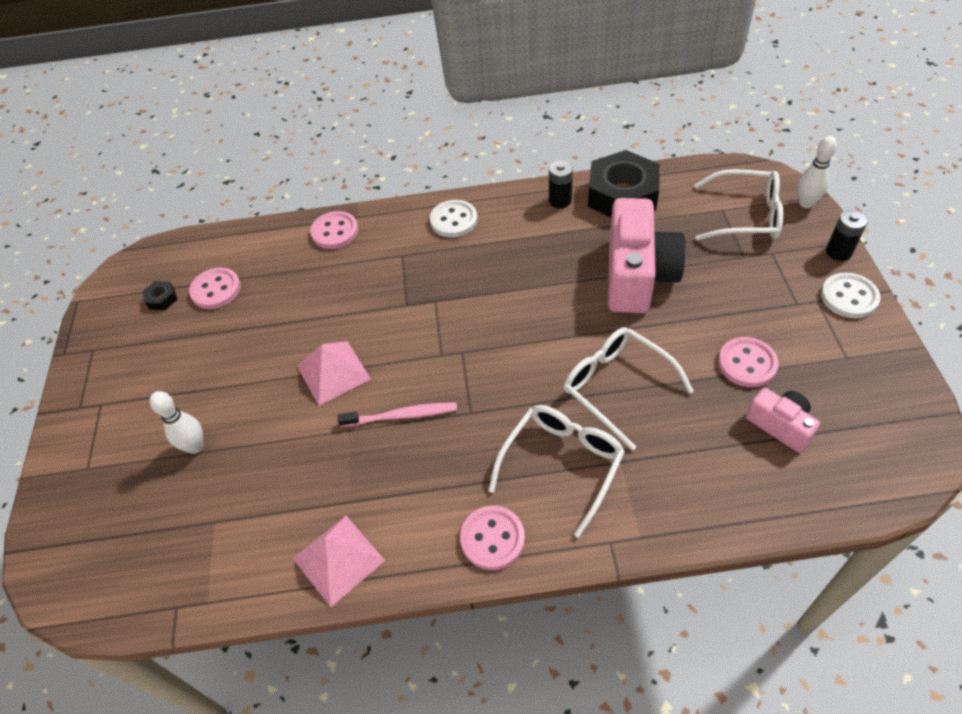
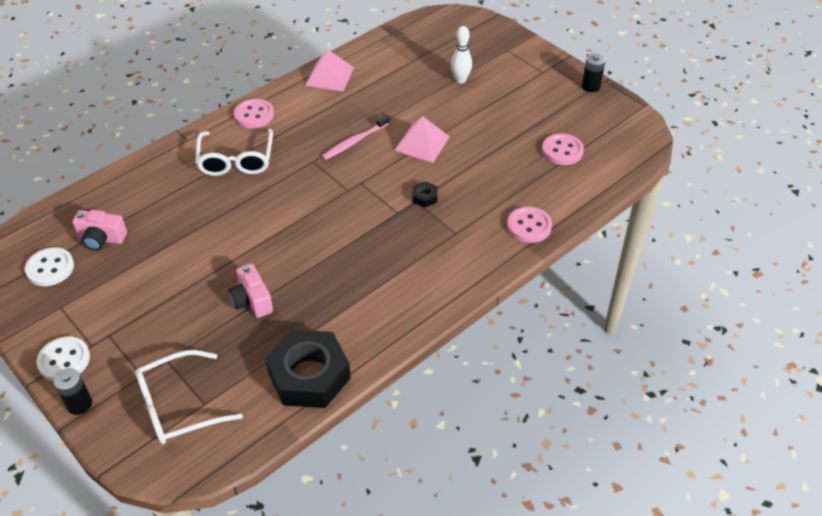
camera: 140 degrees right, 5 degrees down
(162, 299) = (591, 130): black nut -> black nut (424, 197)
(454, 220) = (442, 279): white button -> white button (50, 268)
(560, 200) = (364, 342): black battery -> black battery (590, 86)
(617, 387) = (224, 215): white glasses -> none
(637, 275) = (252, 300): pink camera -> pink camera, size x0.51
(747, 363) = (136, 269): pink button -> none
(806, 203) = (121, 450): white bowling pin -> none

